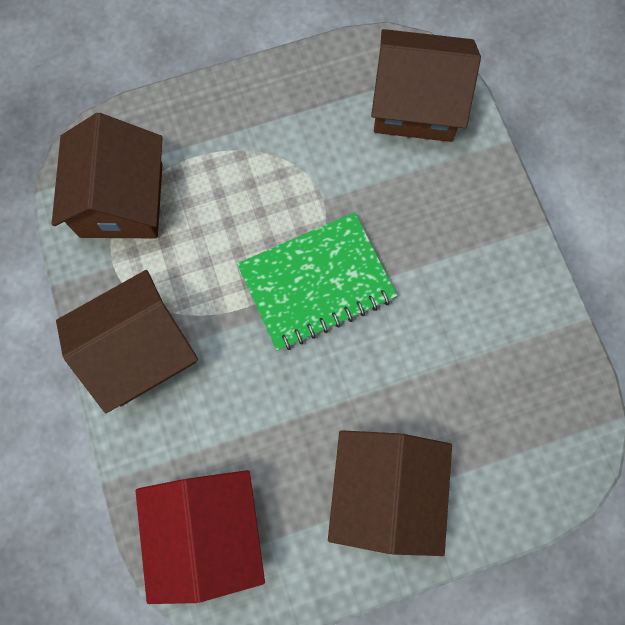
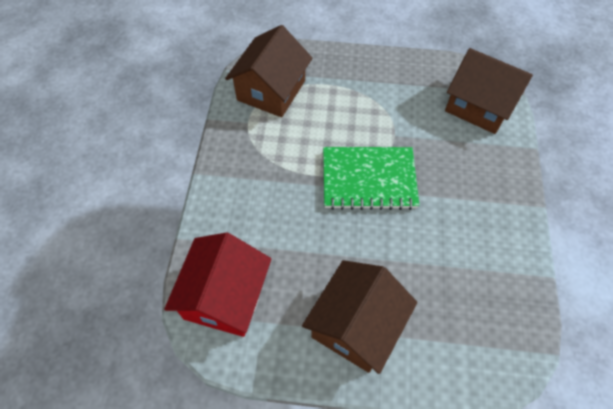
camera: 25 degrees right, 15 degrees down
(139, 349) = (239, 172): brown house -> none

